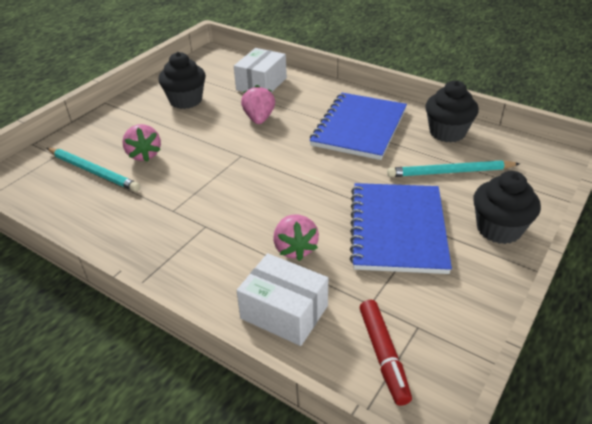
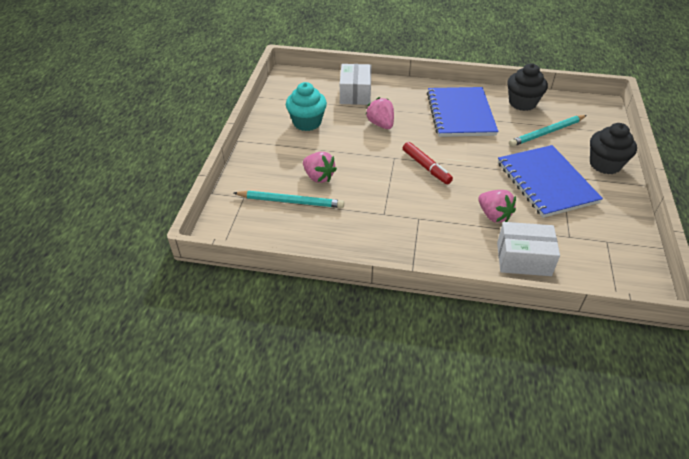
camera: 25 degrees left, 5 degrees up
(186, 100) = (307, 122): black cupcake -> turquoise cupcake
(383, 355) = (602, 264): red marker -> red marker (426, 167)

